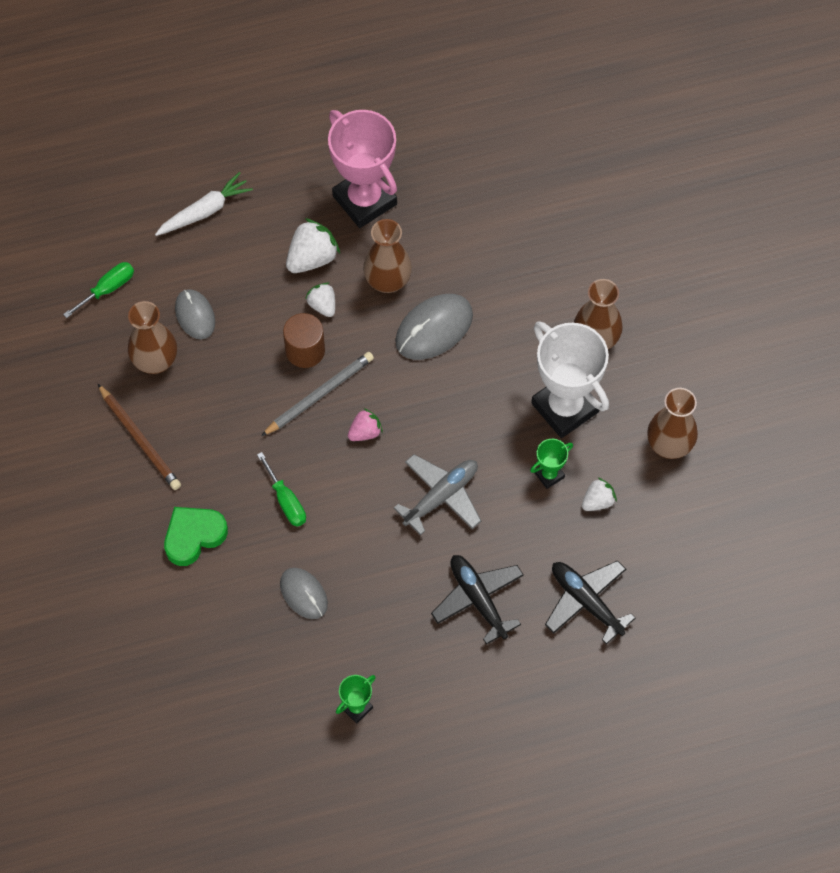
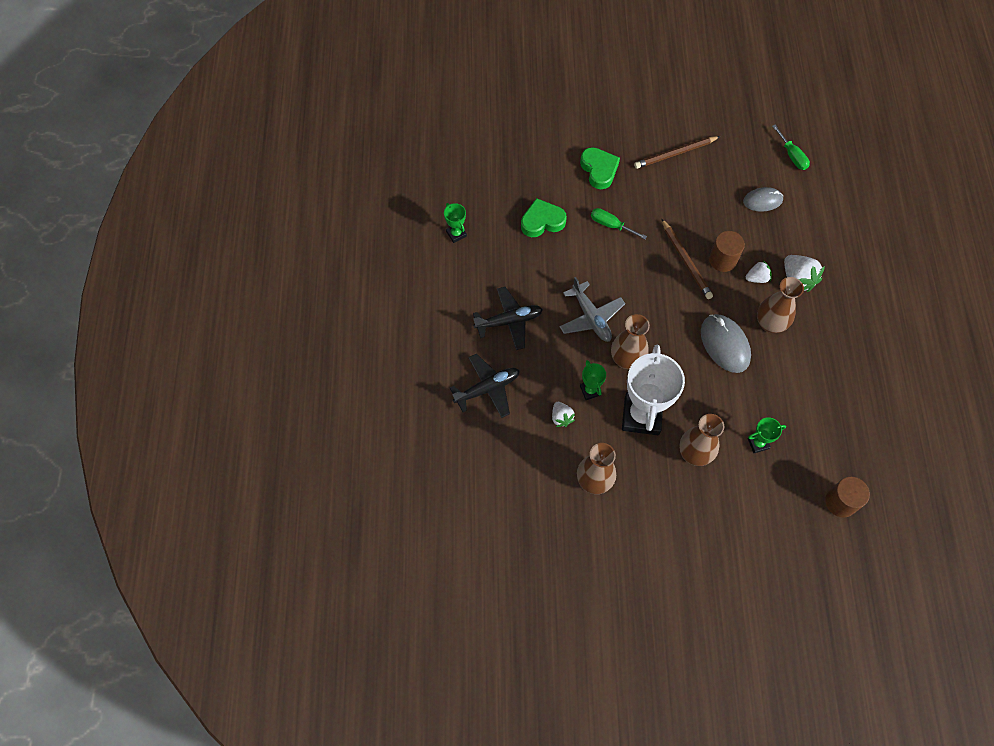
camera: 105 degrees right, 0 degrees up
(155, 361) = (731, 172): brown vase -> brown vase (626, 359)
(205, 211) = (846, 222): white carrot -> none
(286, 501) = (611, 225): green screwdriver -> green screwdriver turned 45 degrees clockwise
(303, 594) = (542, 221): grey mouse -> green heart
(319, 395) = (686, 261): grey pencil -> brown pencil
(364, 200) = (842, 324): pink trophy -> none
(365, 432) = (651, 282): pink strawberry -> none
(559, 272) = (758, 443): none -> green trophy
(565, 407) = (641, 416): white trophy -> white trophy turned 60 degrees counterclockwise
(605, 177) = (840, 502): none -> brown cylinder

